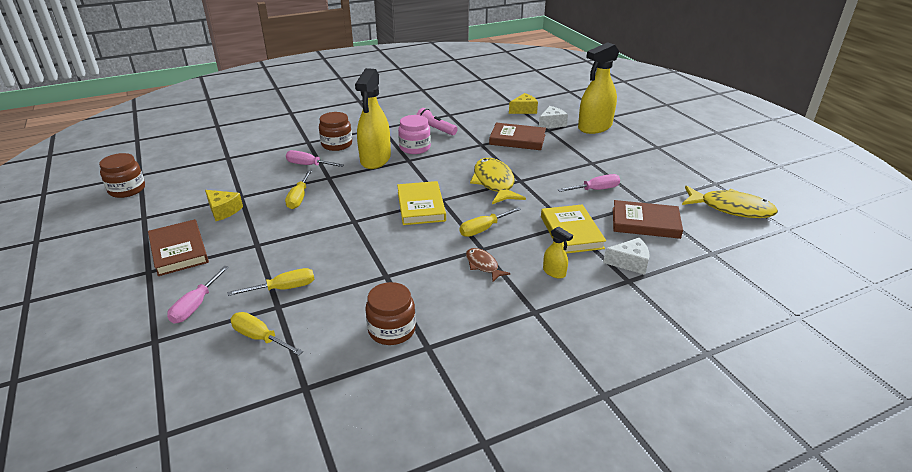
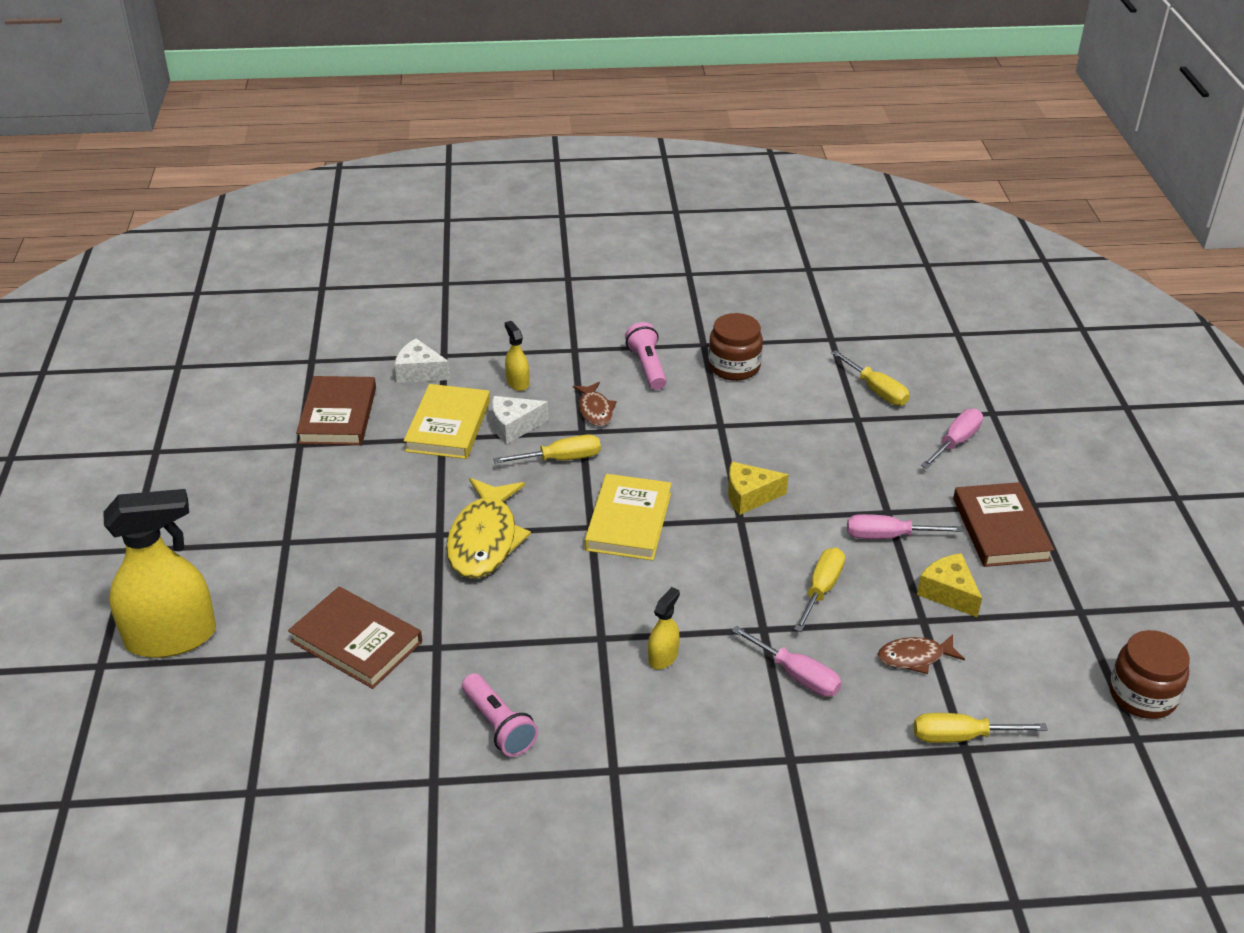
camera: 160 degrees left, 5 degrees up
(247, 181) = (915, 657): none -> brown fish
(284, 288) = (849, 438): yellow screwdriver -> yellow screwdriver (961, 737)
(337, 144) = (729, 731): brown jar -> none
(375, 159) = (663, 657): yellow spray bottle -> yellow spray bottle, size x0.44
(415, 148) = (572, 673): pink jar -> none
(465, 311) = (647, 367): none -> pink flashlight
(524, 110) = (251, 747): yellow cheese -> yellow cheese (749, 496)
(552, 123) = (242, 675): white cheese -> white cheese (514, 426)
(595, 190) = (342, 484): pink screwdriver -> pink screwdriver (888, 536)
(645, 223) = (338, 415): brown book -> brown book turned 60 degrees clockwise
(731, 208) = (199, 407): yellow fish -> none

